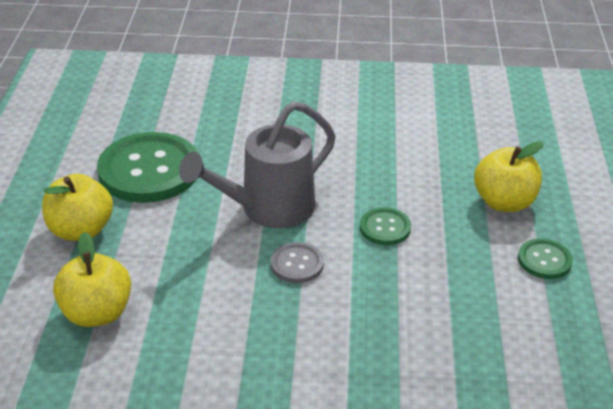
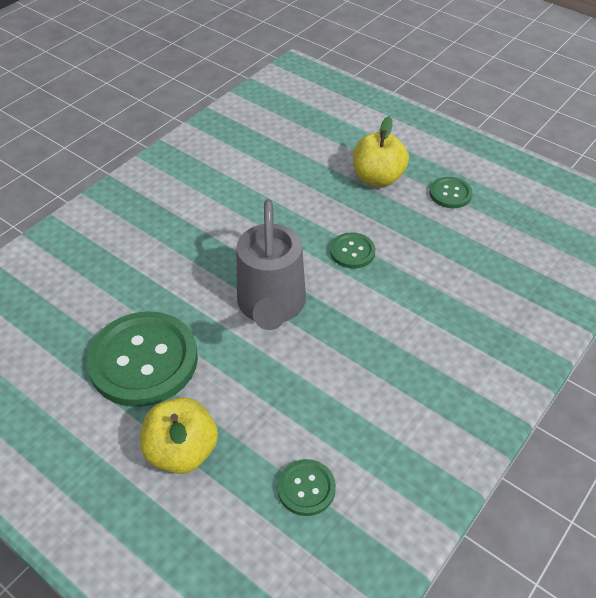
camera: 55 degrees left, 10 degrees up
(97, 313) = (306, 488): yellow apple -> green button
(297, 264) = (351, 323): grey button -> none

